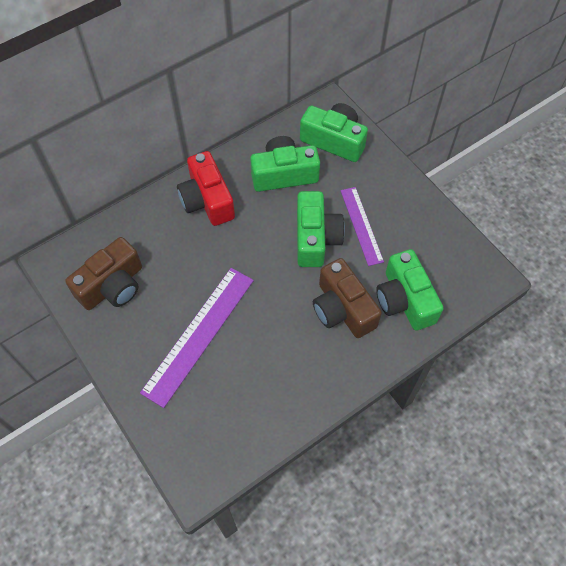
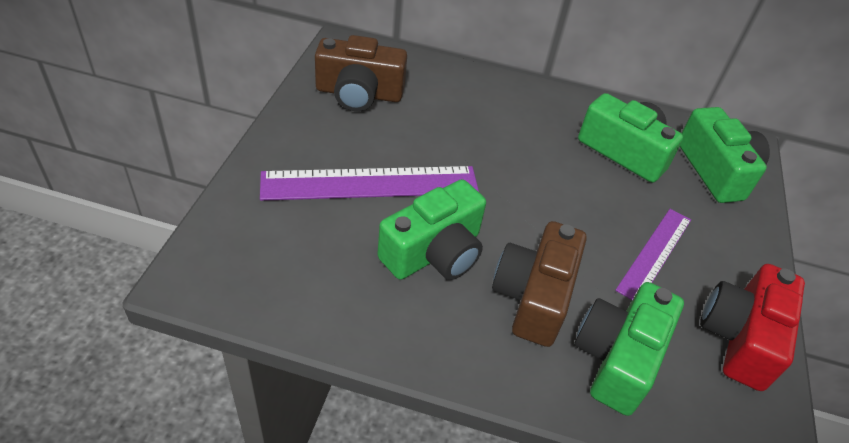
camera: 45 degrees right, 15 degrees down
(207, 200) = (523, 110): red camera -> red camera (740, 337)
(315, 238) = (588, 220): green camera -> green camera (434, 252)

